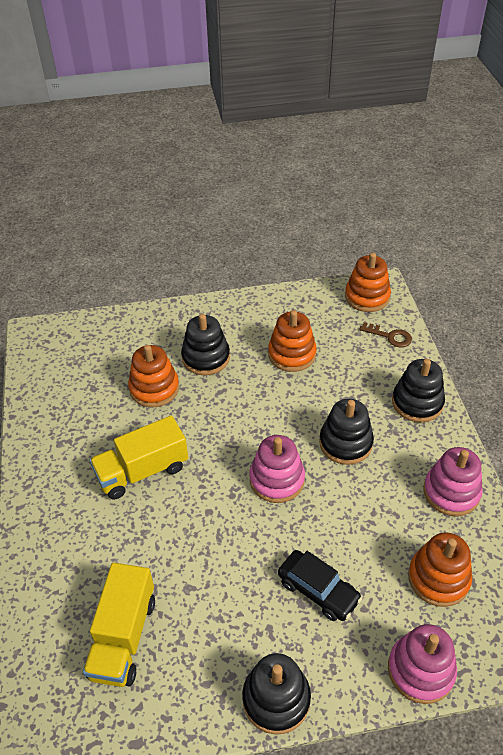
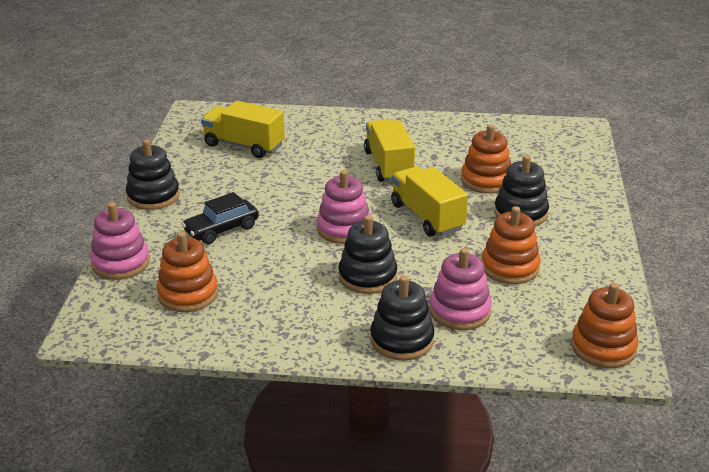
camera: 105 degrees right, 15 degrees down
(233, 420) = (427, 217): none -> yellow truck
(390, 336) = (520, 348): brown key -> none
(451, 492) = (271, 329): pink stacking toy -> pink stacking toy (459, 311)

